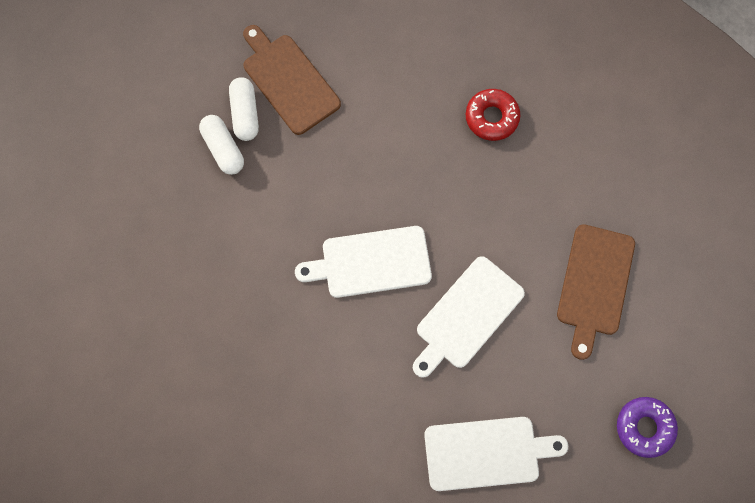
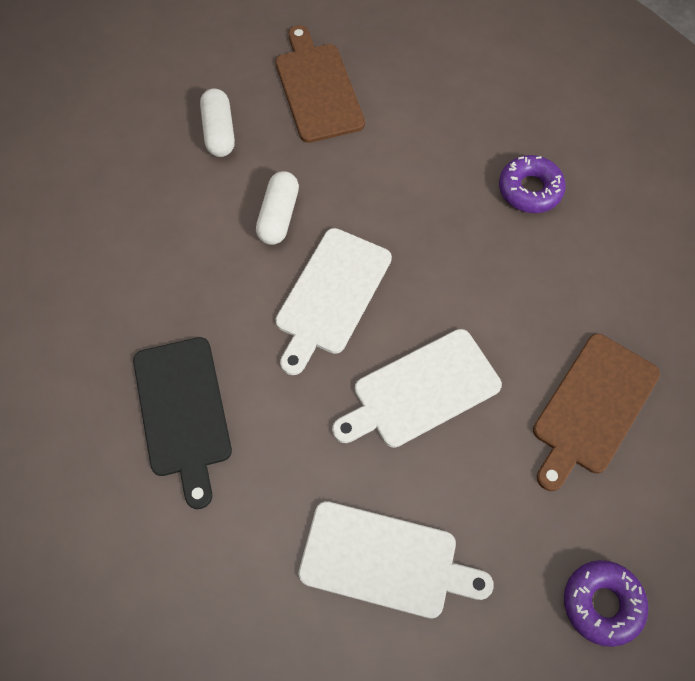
camera: 20 degrees right, 10 degrees down
(245, 114) = (257, 106): white capsule -> white capsule (278, 216)
(296, 396) = (183, 412): none -> black cutting board
(371, 262) = (331, 295): white cutting board -> white cutting board turned 75 degrees counterclockwise
(491, 117) = (530, 189): red donut -> purple donut

